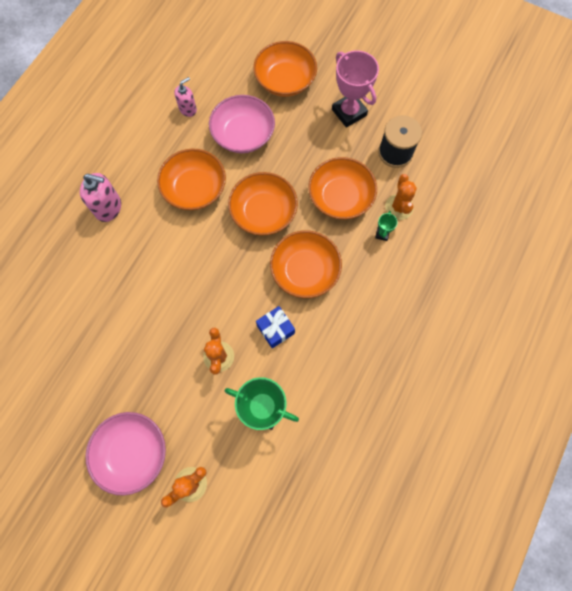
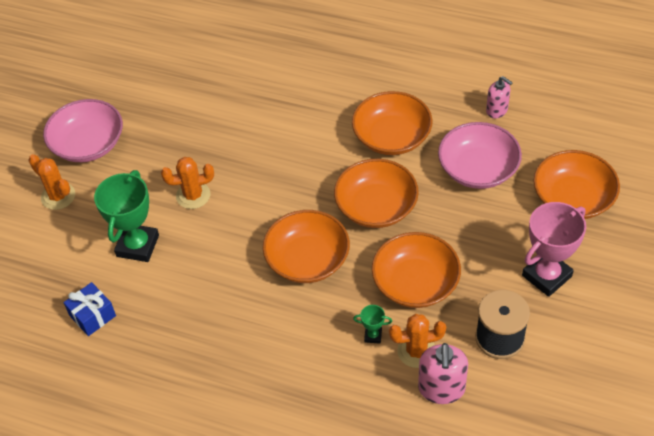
camera: 85 degrees right, 20 degrees down
(108, 208) = (350, 69): pink soap dispenser -> pink soap dispenser (441, 389)
(275, 329) = (230, 242): blue gift -> blue gift (92, 315)

